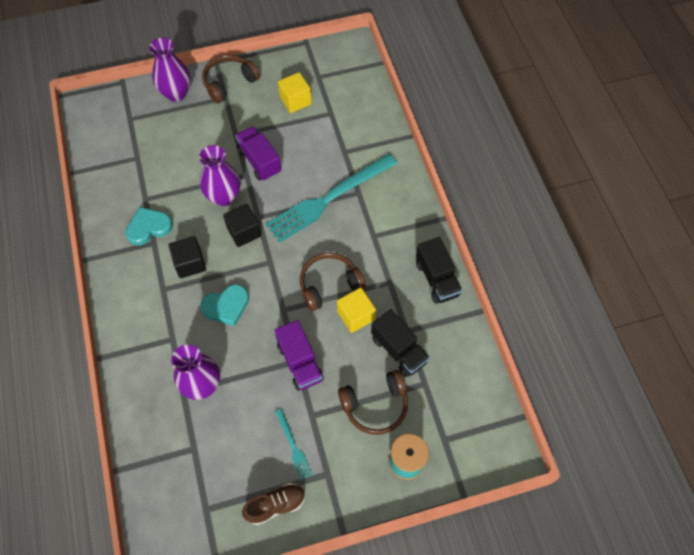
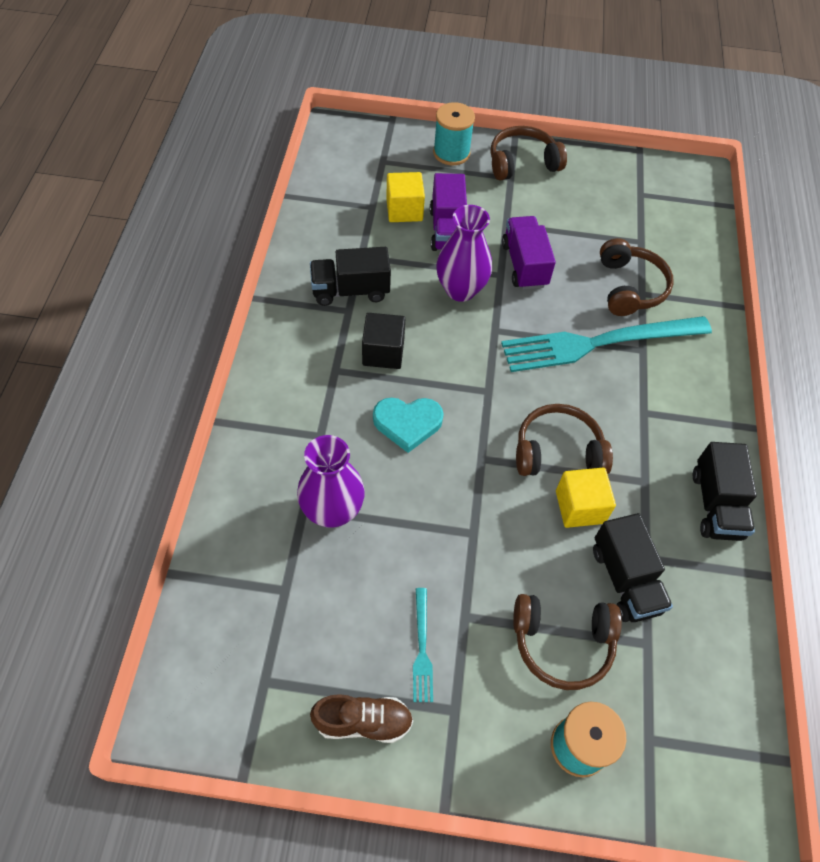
camera: 20 degrees right, 5 degrees down
(149, 227) = (350, 290): turquoise heart -> black truck
(176, 93) = (451, 153): purple vase -> turquoise spool
(244, 232) = (469, 341): black cube -> none
(295, 100) = (599, 211): yellow cube -> yellow cube (404, 210)
(300, 362) = (477, 537): purple truck -> purple truck (447, 230)
(335, 150) = (630, 287): none -> brown headphones

